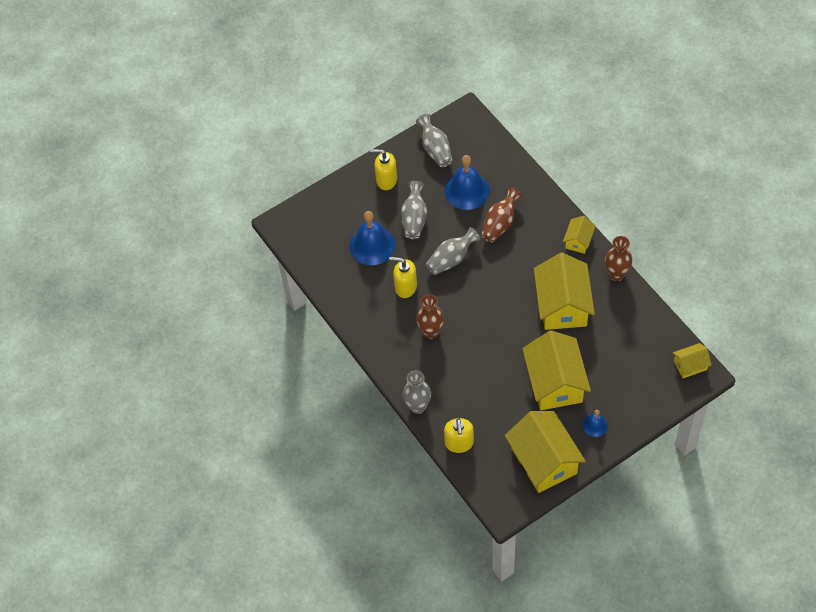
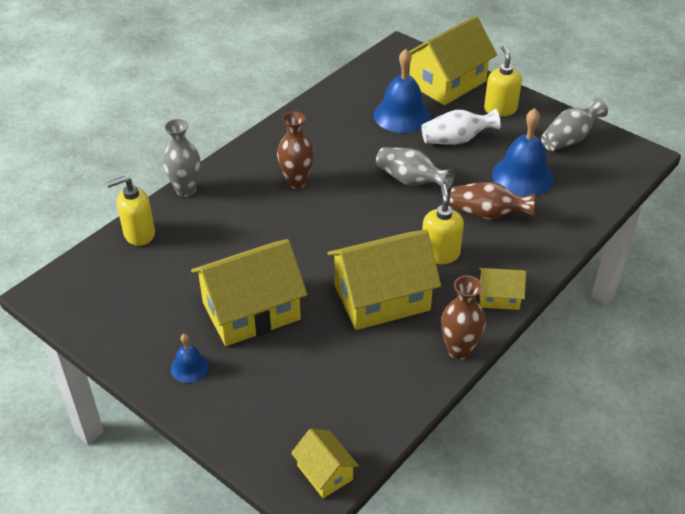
camera: 70 degrees right, 15 degrees down
(405, 287) = (354, 150): yellow soap dispenser -> yellow soap dispenser (440, 254)
(414, 218) = (456, 140): grey vase -> white vase
(543, 460) = (123, 320): yellow house -> yellow house (447, 83)

